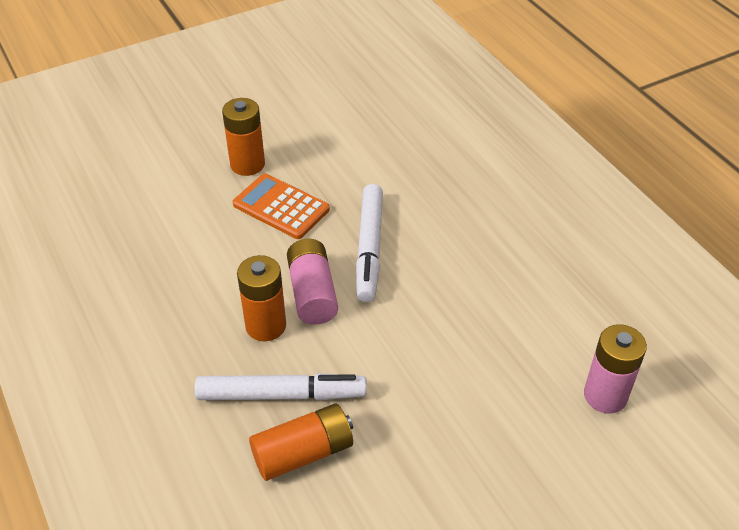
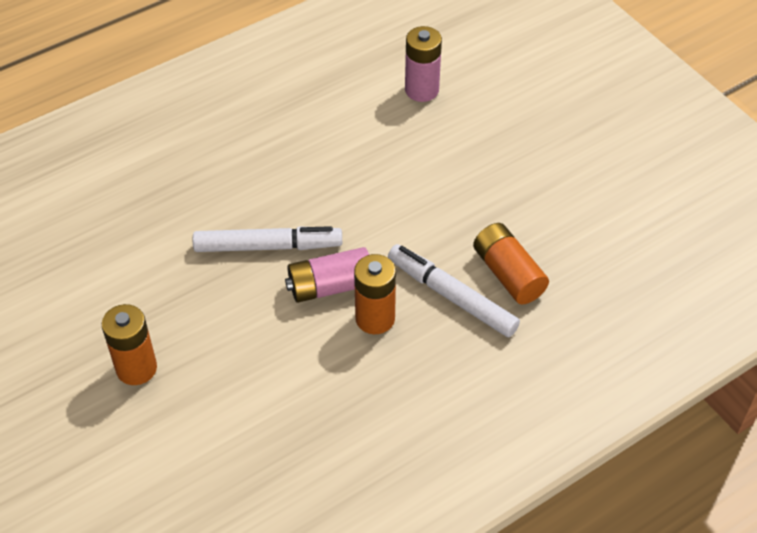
camera: 95 degrees left, 5 degrees up
(280, 394) = (452, 297): white marker -> white marker turned 45 degrees counterclockwise
(281, 207) = (209, 327): orange calculator -> none

